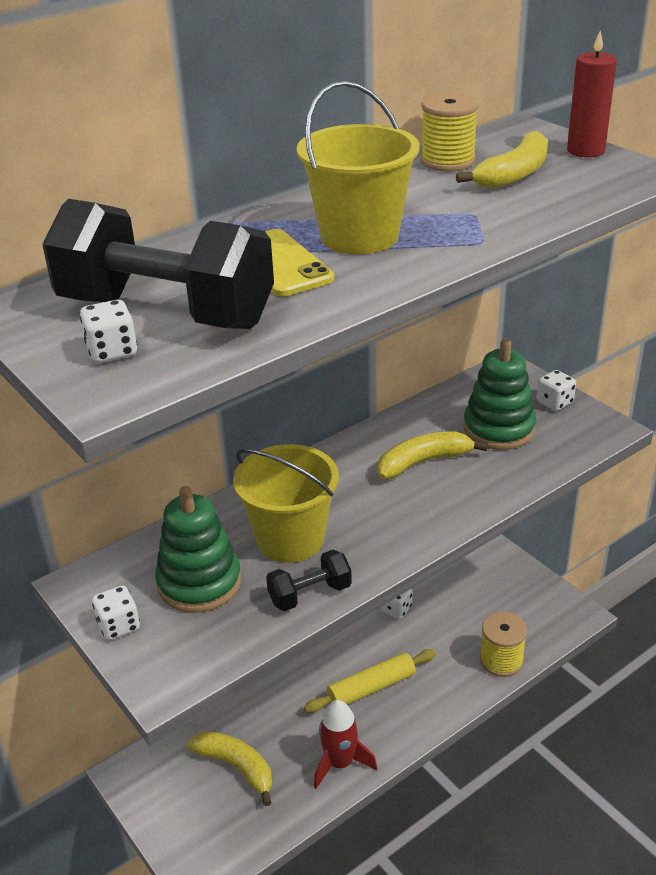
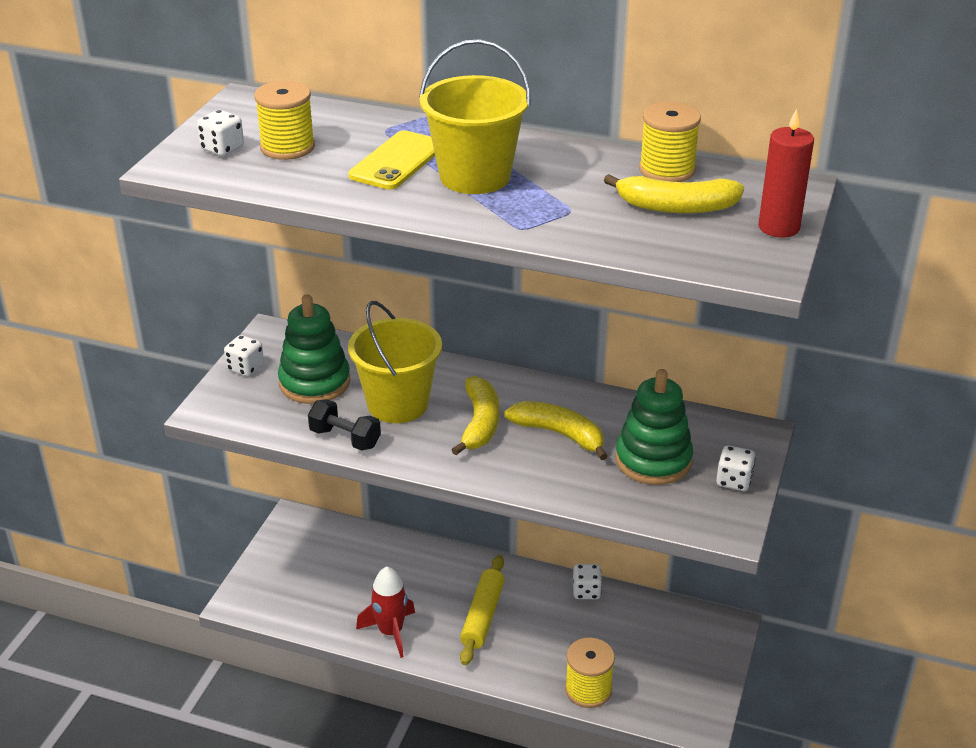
camera: 55 degrees right, 0 degrees up
(166, 312) = (287, 147): black dumbbell -> yellow spool
(236, 767) = (342, 574): yellow banana -> yellow banana (480, 423)
(371, 688) = (482, 616): yellow rolling pin -> yellow rolling pin turned 75 degrees clockwise

